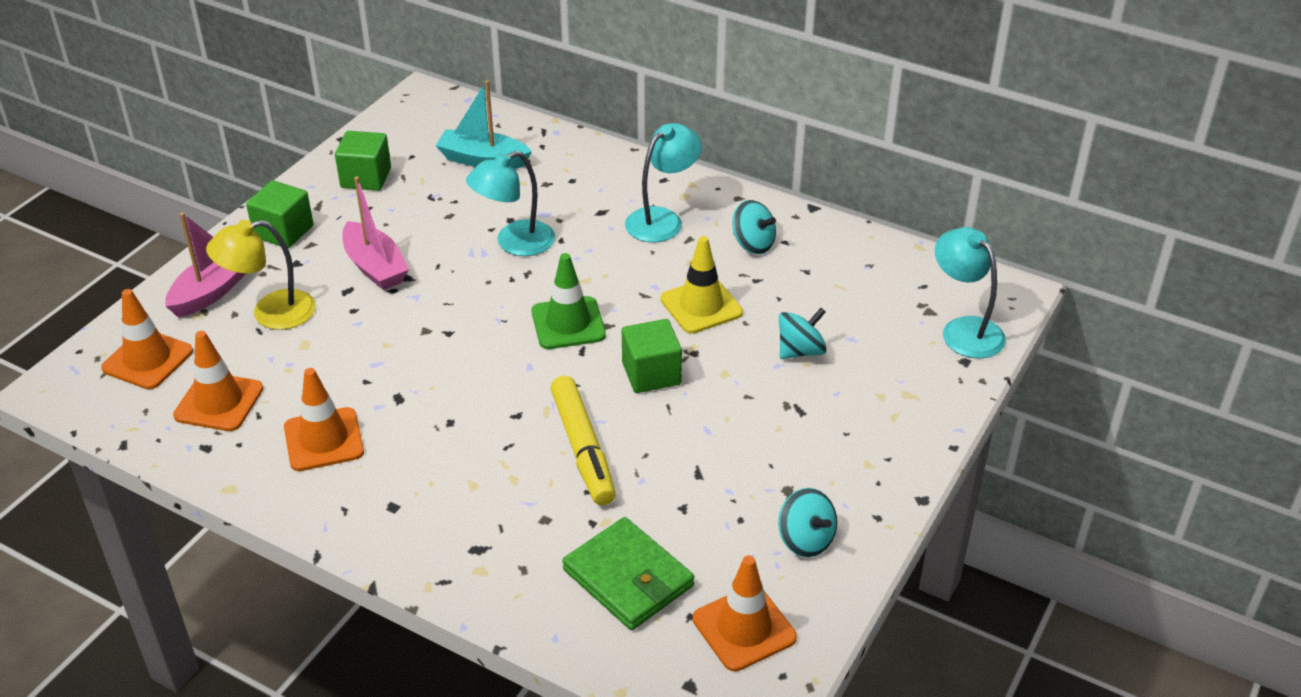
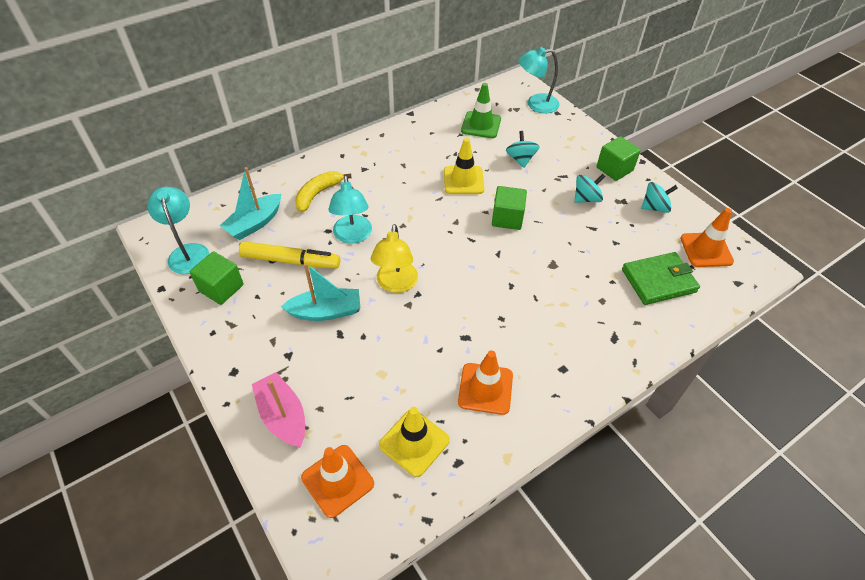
camera: 65 degrees left, 10 degrees up
(219, 402) = (414, 442): orange traffic cone -> yellow traffic cone
(271, 313) = (335, 385): yellow lamp -> yellow lamp (396, 284)
(283, 232) = (245, 352): green cube -> green cube (614, 169)
(375, 267) = (325, 311): pink boat -> turquoise boat
(568, 323) = (444, 237): green traffic cone -> green traffic cone (481, 125)
(571, 188) = (318, 194): none -> yellow banana
(583, 449) = (553, 266): yellow marker -> yellow marker (290, 261)
(662, 219) = (378, 168): turquoise lamp -> turquoise lamp (188, 252)
(753, 244) = (425, 144): turquoise spinning top -> turquoise spinning top (586, 198)

